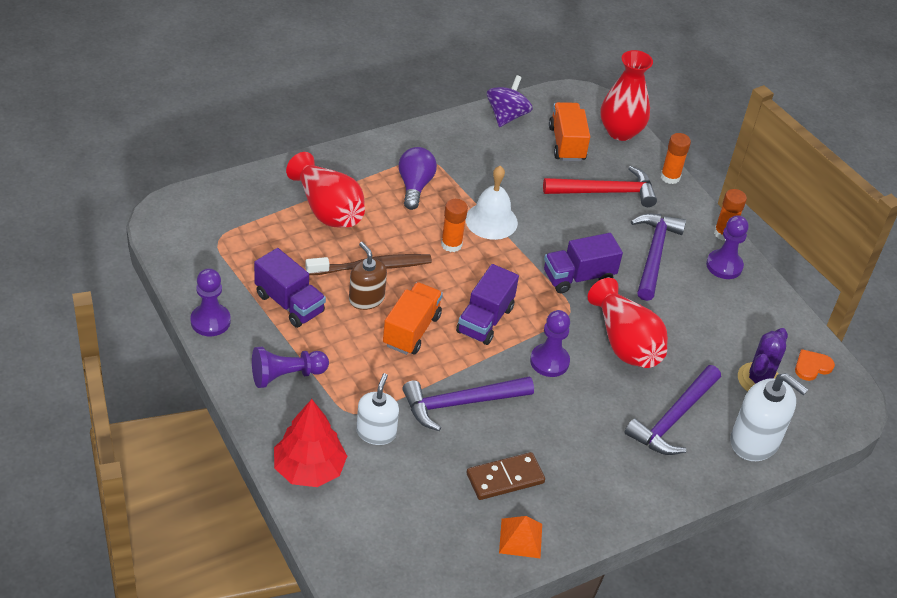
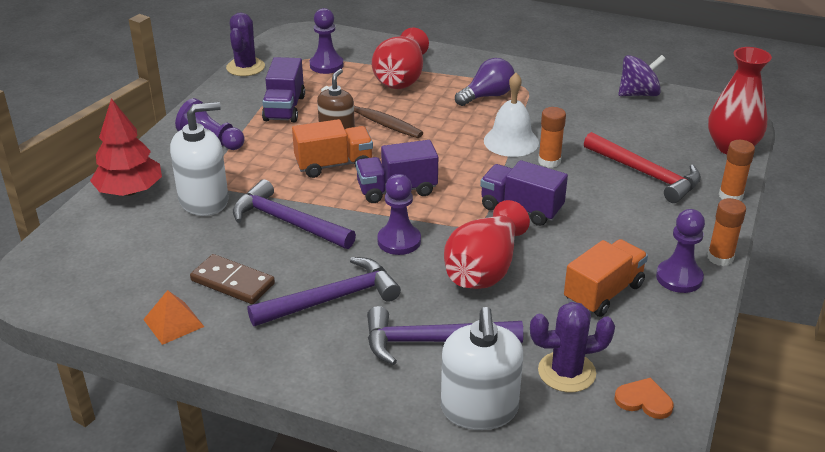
camera: 55 degrees right, 10 degrees down
(185, 283) = (245, 67): none -> purple cactus
(210, 321) = (223, 91): purple pawn -> purple pawn (326, 65)
(376, 432) = (204, 200): white soap dispenser -> white soap dispenser, size x1.51
(451, 244) = (454, 138): orange glue stick -> orange glue stick (549, 161)
(566, 143) = (664, 131): orange truck -> orange truck (603, 293)
(654, 254) = (619, 233): purple hammer -> purple hammer (332, 299)

